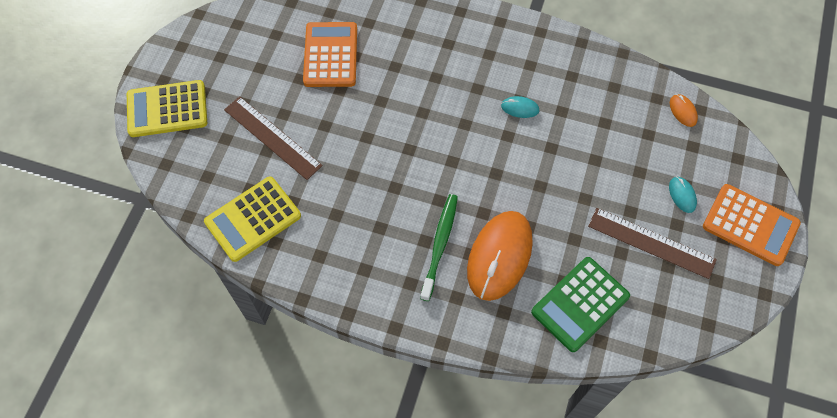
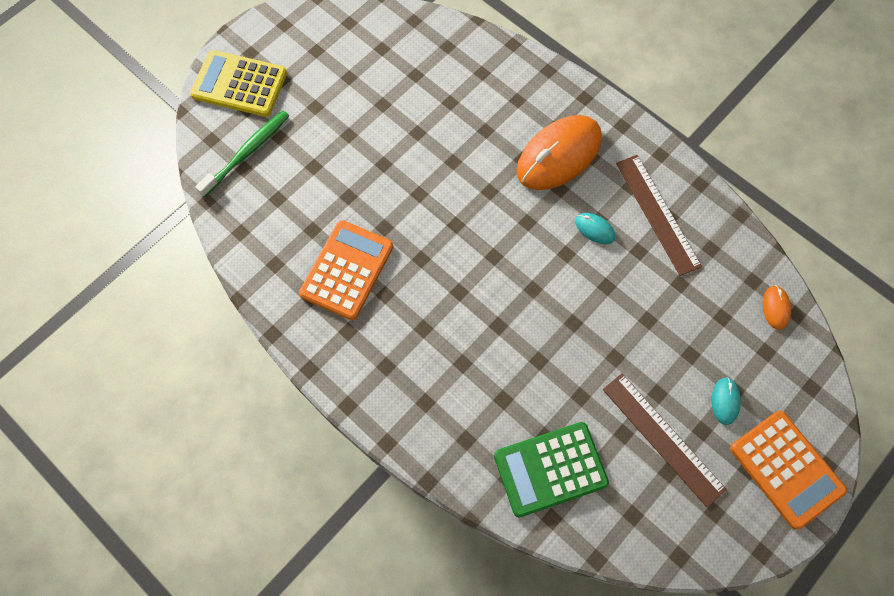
camera: 25 degrees right, 5 degrees up
(253, 219) = (265, 231): yellow calculator -> none
(272, 137) = (325, 155): brown ruler -> brown ruler (657, 214)
(331, 55) = (426, 92): orange calculator -> orange calculator (347, 270)
(440, 245) = (436, 339): green toothbrush -> green toothbrush (247, 152)
(499, 256) = (491, 379): orange mouse -> orange mouse (558, 155)

